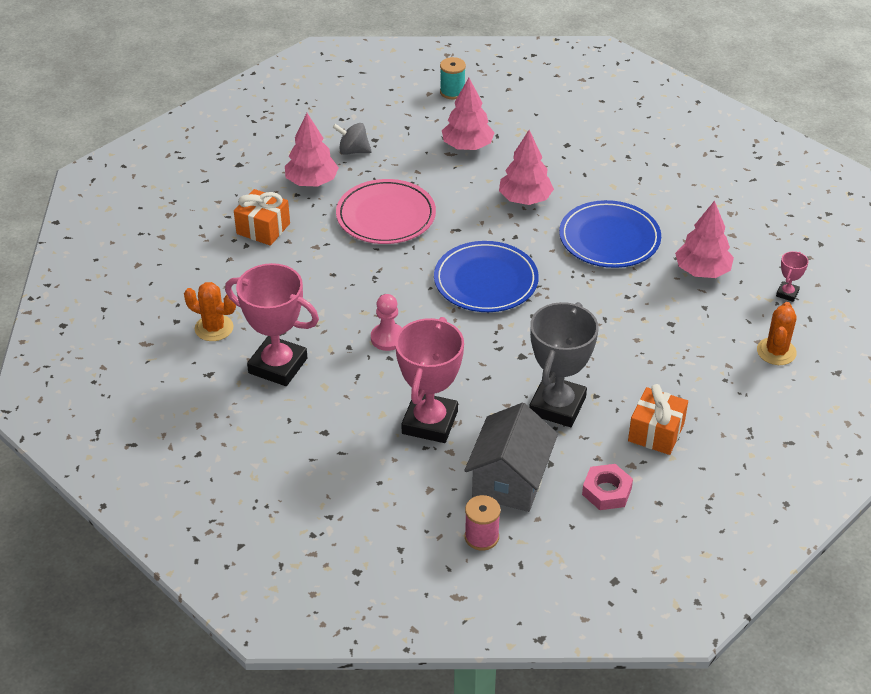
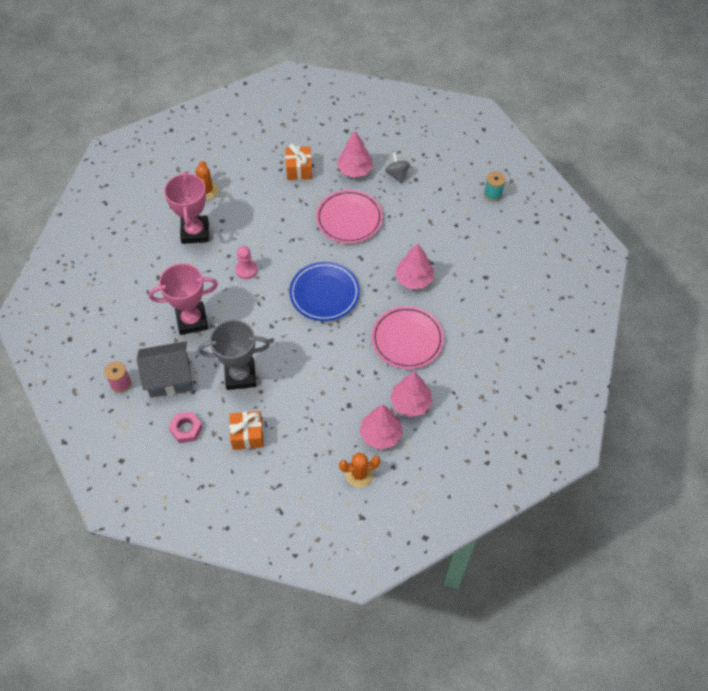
camera: 60 degrees right, 15 degrees up
(467, 146) = (444, 227): pink tree -> pink tree (380, 434)
(609, 238) = (407, 339): blue plate -> pink plate
(787, 293) = (420, 460): pink trophy -> none

